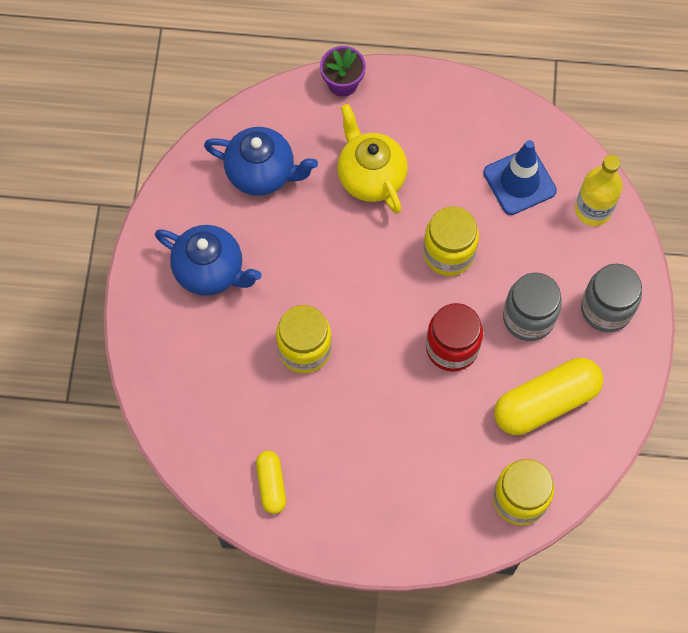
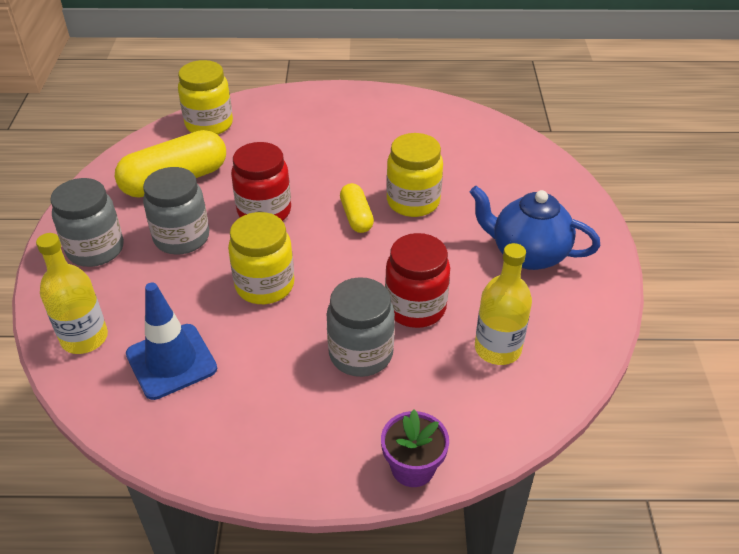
camera: 175 degrees right, 25 degrees down
(262, 173) = (497, 348): blue teapot -> yellow bottle
(271, 485) = (425, 121): yellow capsule -> yellow capsule (356, 217)
(321, 219) = (415, 307): none -> red jar
(370, 177) = (361, 354): yellow teapot -> grey jar

